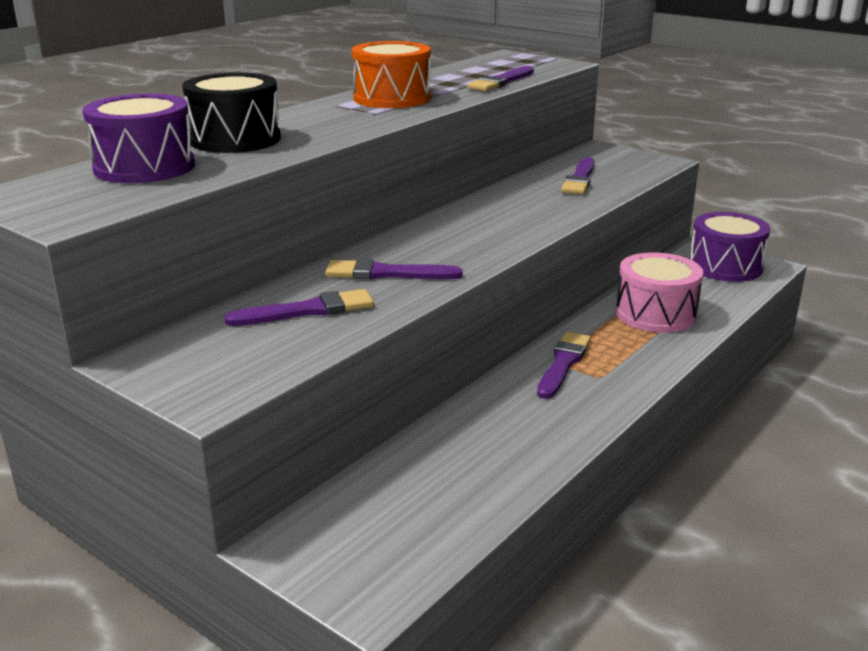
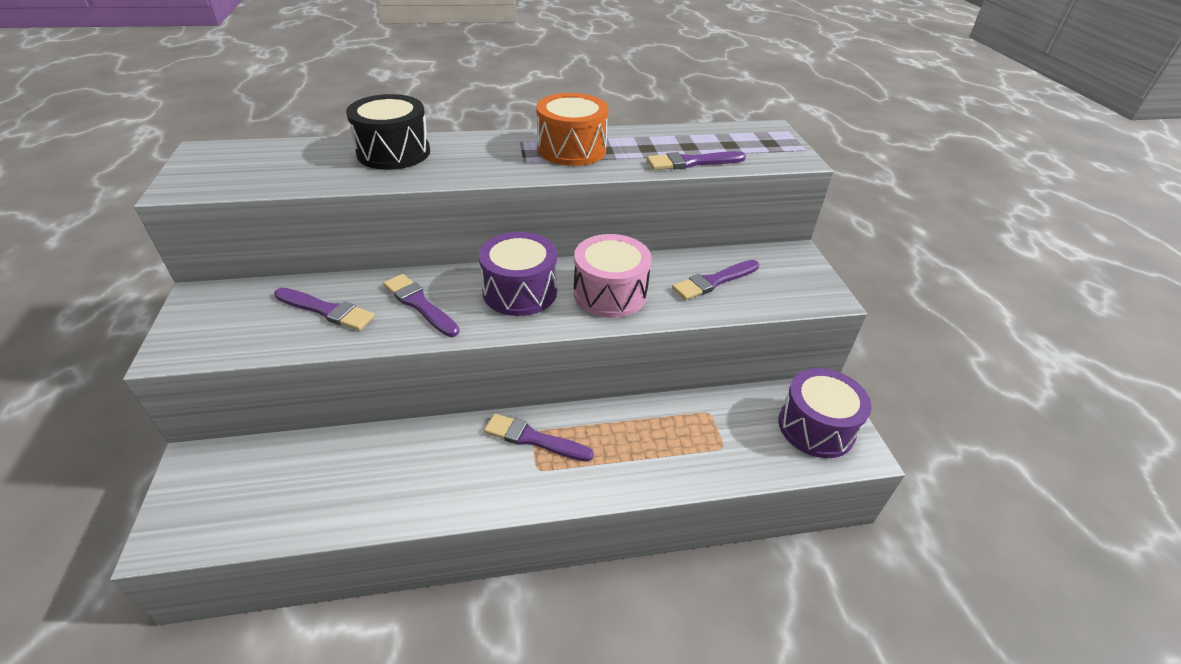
camera: 40 degrees right, 15 degrees up
(144, 167) = (300, 158): purple drum -> purple drum (520, 291)
(563, 363) = (533, 439): purple brush -> purple brush turned 135 degrees counterclockwise
(655, 314) = (674, 438): pink drum -> pink drum (610, 293)

